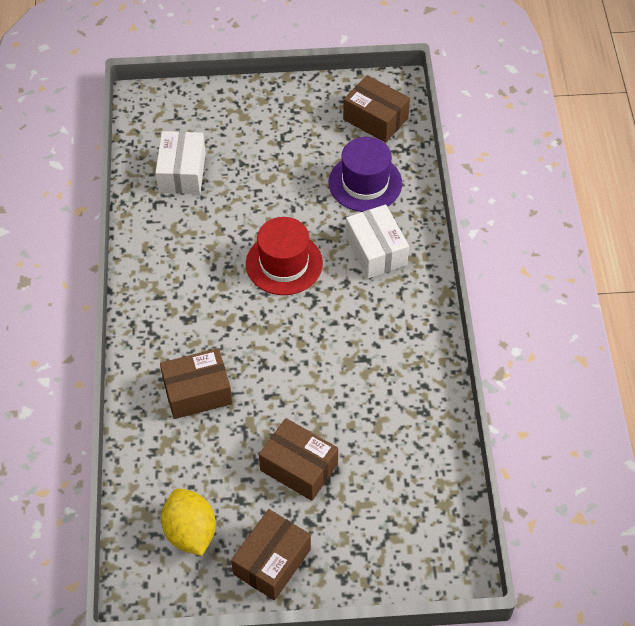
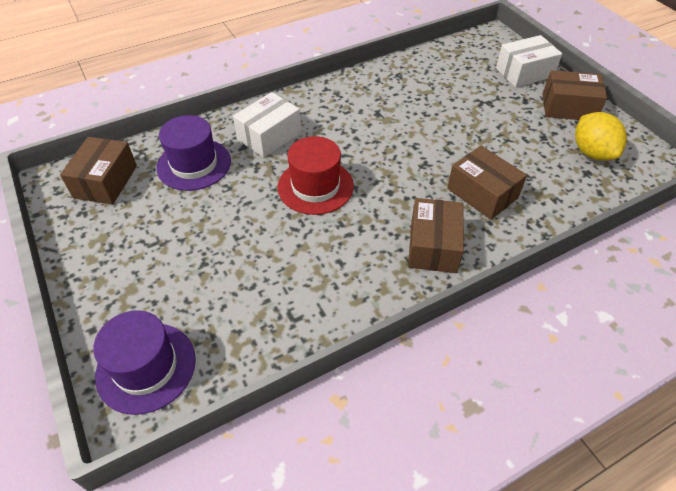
camera: 115 degrees left, 5 degrees down
(170, 113) = (146, 367): none -> purple hat
(182, 172) = (239, 312): white box -> white box (524, 72)
(190, 532) = (592, 152): yellow lemon -> yellow lemon turned 60 degrees counterclockwise
(299, 467) = (492, 117): brown box -> brown box (433, 246)

